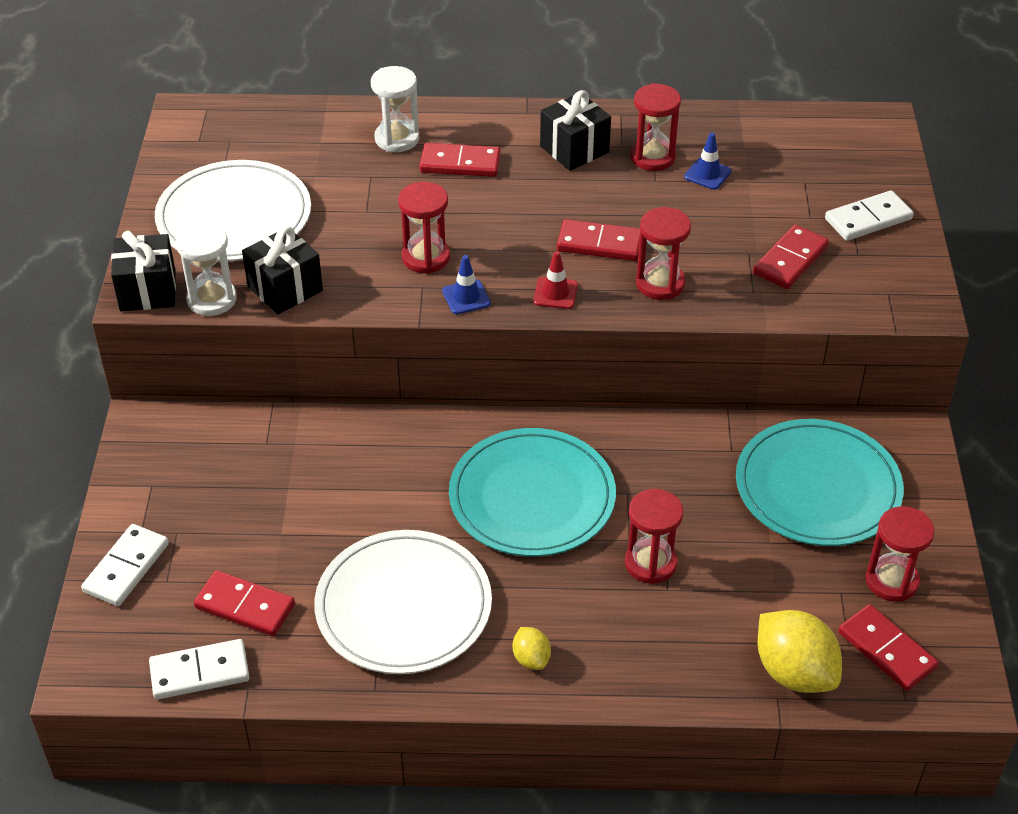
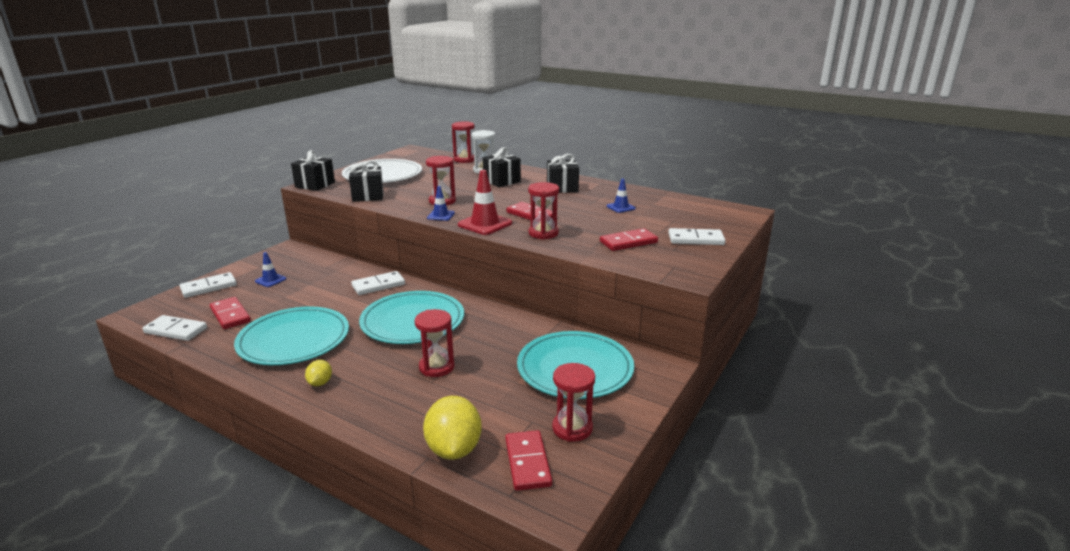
camera: 30 degrees right, 20 degrees down
(211, 509) = (270, 280): none -> blue traffic cone
(212, 299) = (334, 192): white hourglass -> none
(400, 446) = (378, 285): none -> white domino
(403, 606) = (294, 339): white plate -> turquoise plate
(460, 163) = (501, 181): red domino -> black gift
(555, 293) = (485, 224): red traffic cone -> red traffic cone, size x1.75
(652, 157) = (598, 197): red hourglass -> red hourglass (464, 160)

